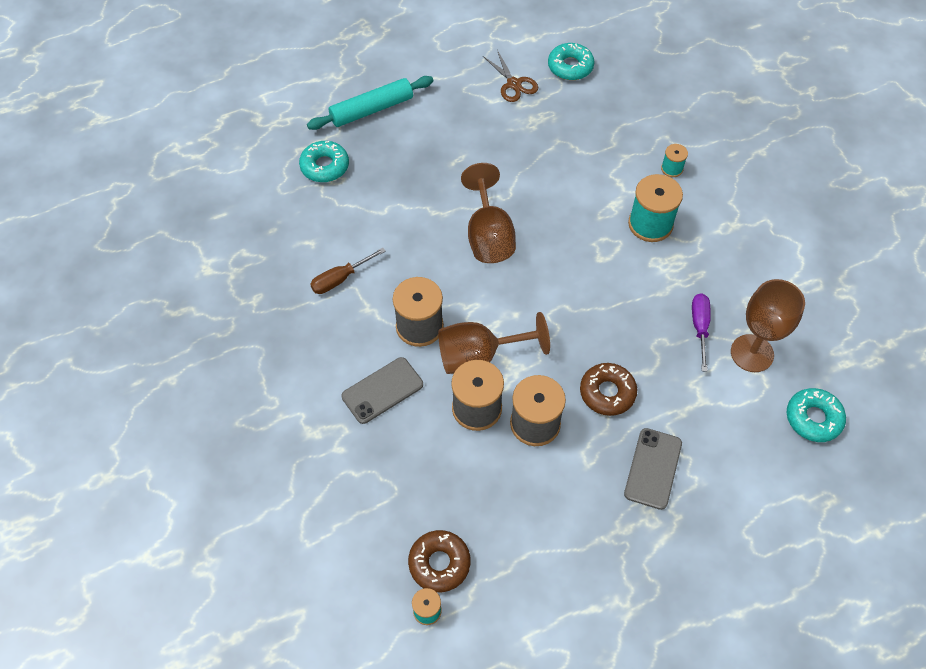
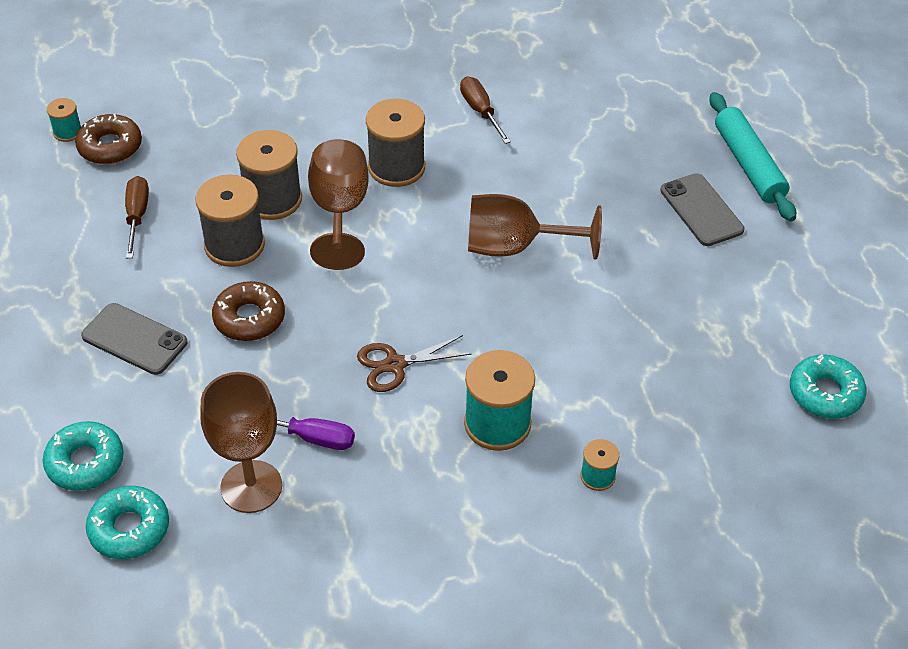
camera: 100 degrees right, 10 degrees down
(325, 166) = (654, 114): turquoise donut -> turquoise donut (85, 462)
(382, 390) = (322, 129): grey phone -> grey phone (701, 210)
(514, 84) = (790, 318): brown scissors -> brown scissors (395, 364)
(521, 510) = (137, 216): none -> brown screwdriver

